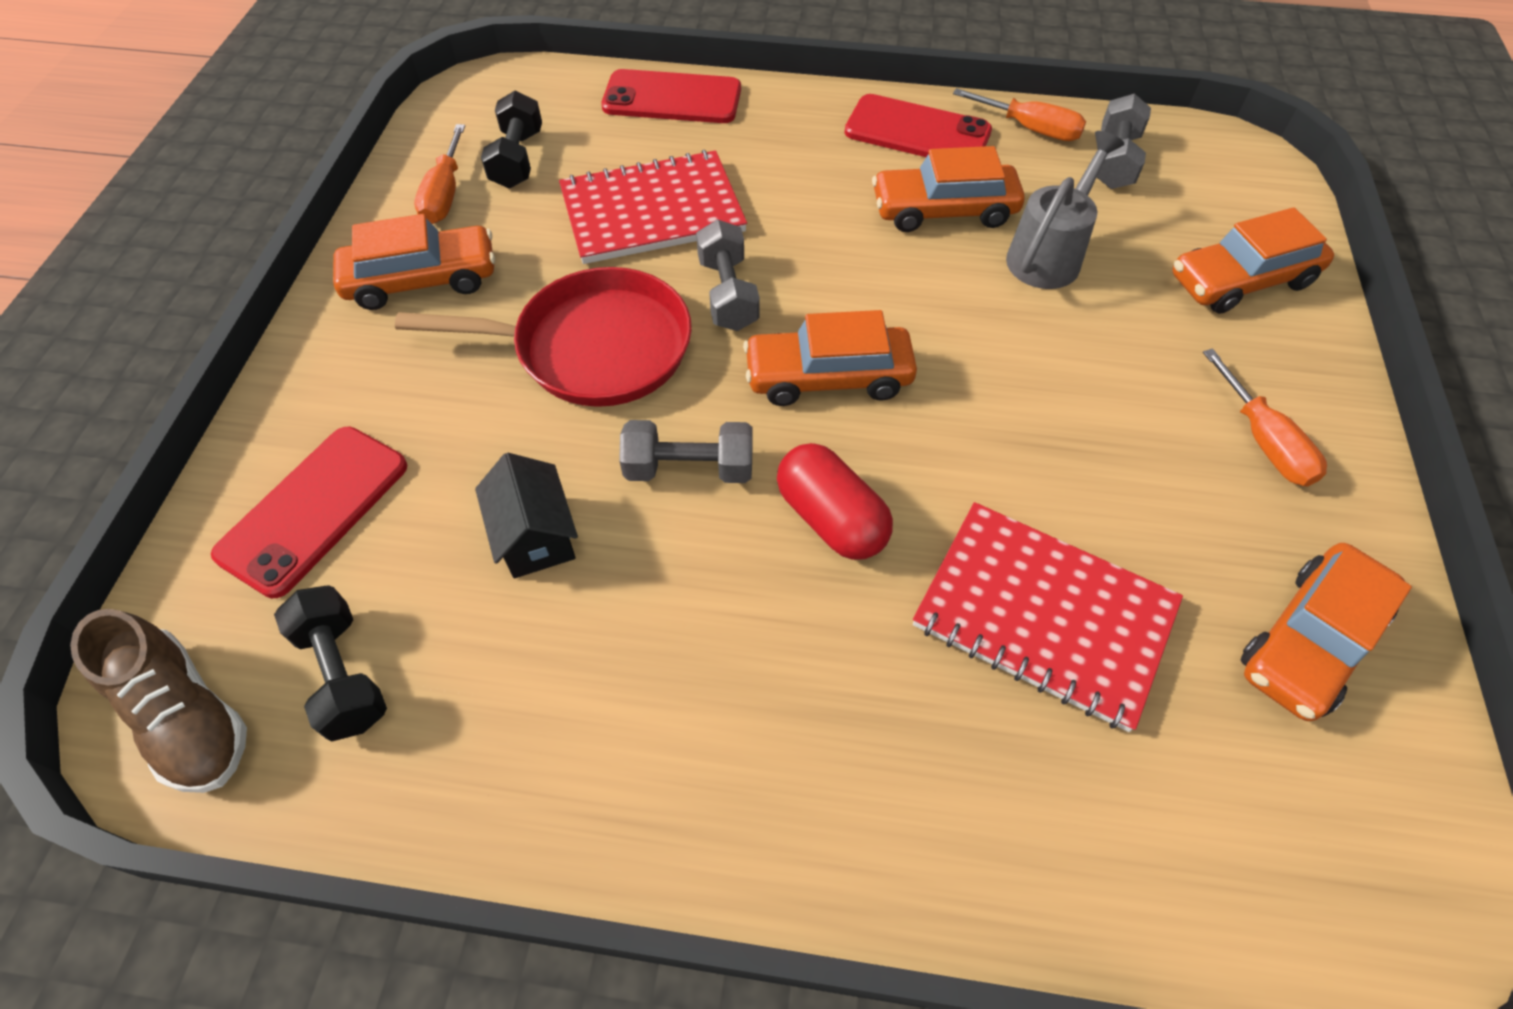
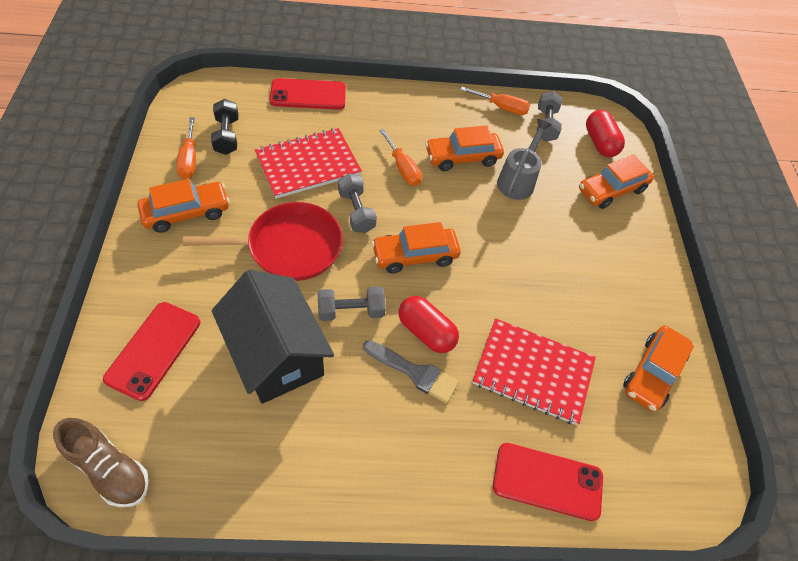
camera: 15 degrees left, 0 degrees up
(343, 674) = (189, 437): black dumbbell -> none
(535, 536) = (277, 354): black house -> black house, size x2.03
(797, 593) = (414, 372): none -> grey brush
(917, 132) = (443, 111): red phone -> red phone (547, 481)
(1222, 196) = (600, 143): none -> red capsule
(1263, 441) = (627, 275): orange screwdriver -> orange screwdriver (402, 168)

